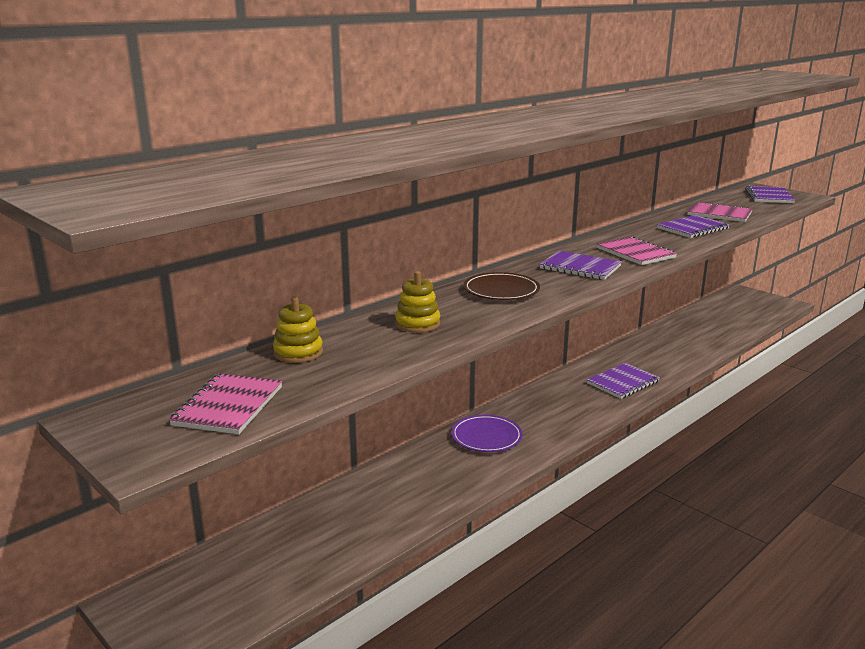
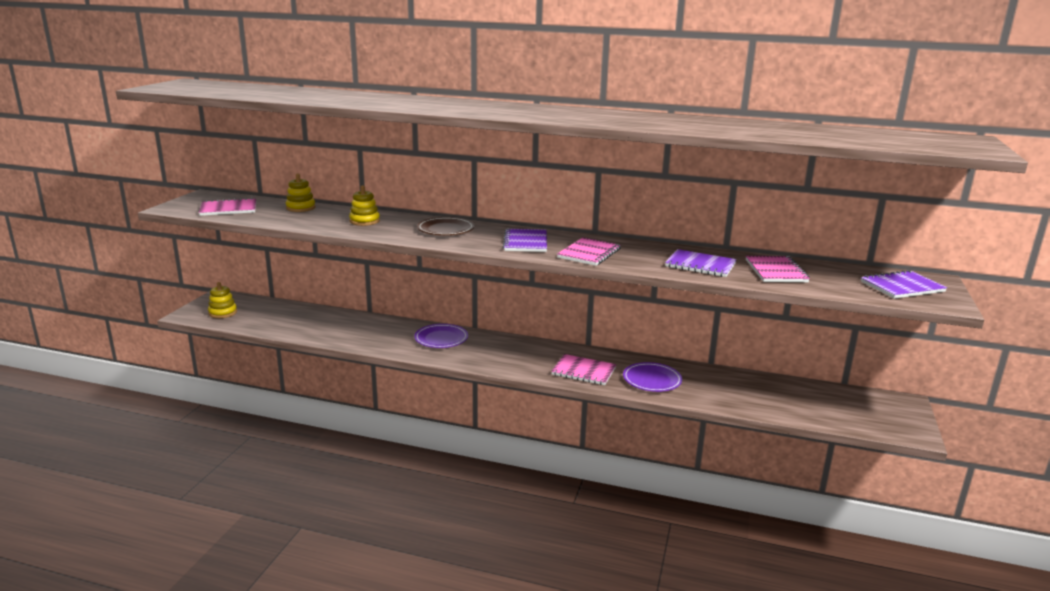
camera: 60 degrees right, 0 degrees up
(212, 607) = (223, 313): none -> yellow stacking toy
(623, 382) = (583, 371): purple notebook -> pink notebook
(658, 359) = (652, 380): none -> purple plate

